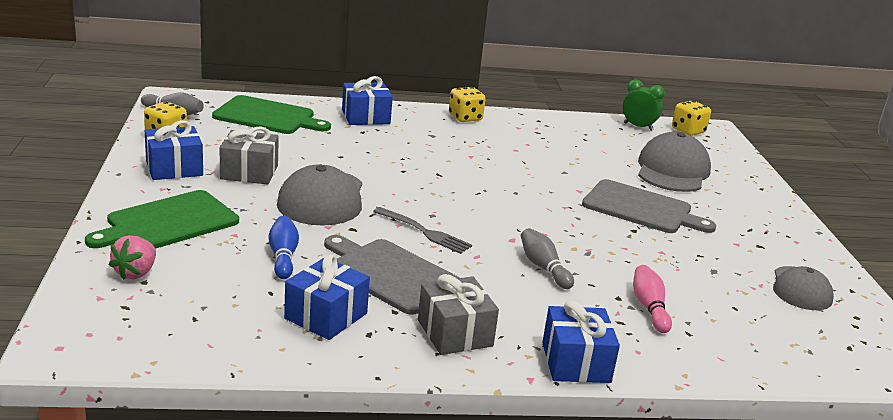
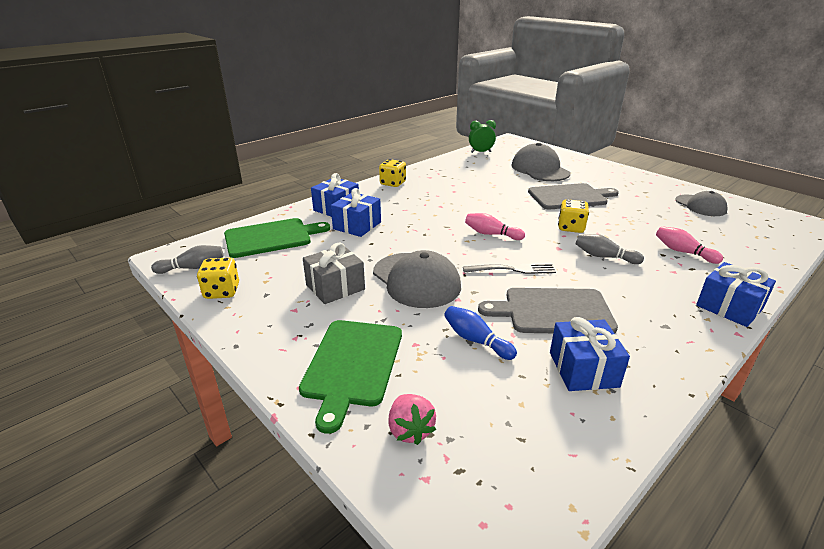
camera: 35 degrees left, 5 degrees up
(174, 168) = (274, 315): blue gift -> blue gift (357, 225)
(455, 333) = (656, 329): grey gift -> none
(468, 199) = (491, 234): none -> pink bowling pin
(688, 131) = (504, 145): yellow dice -> yellow dice (571, 228)

